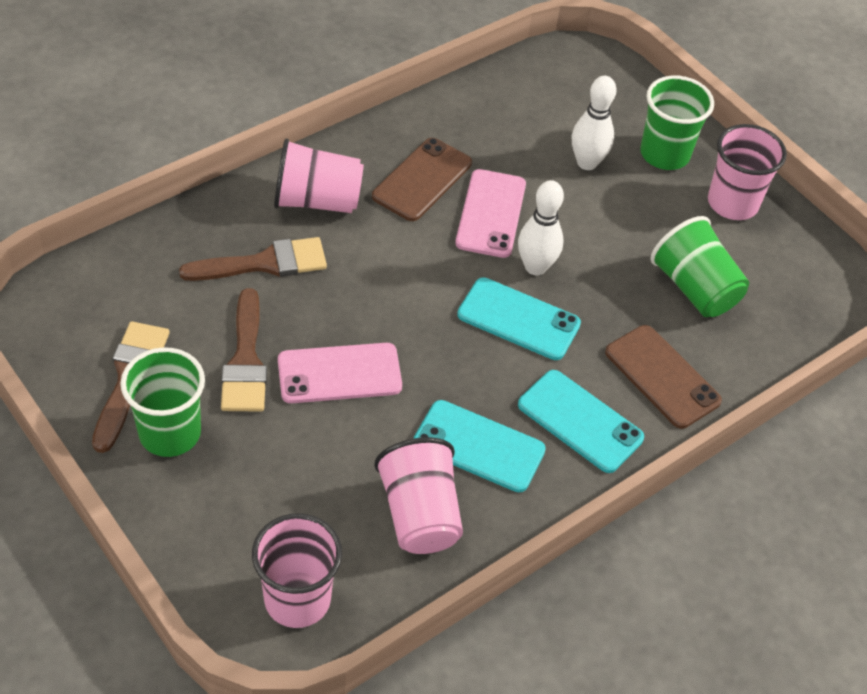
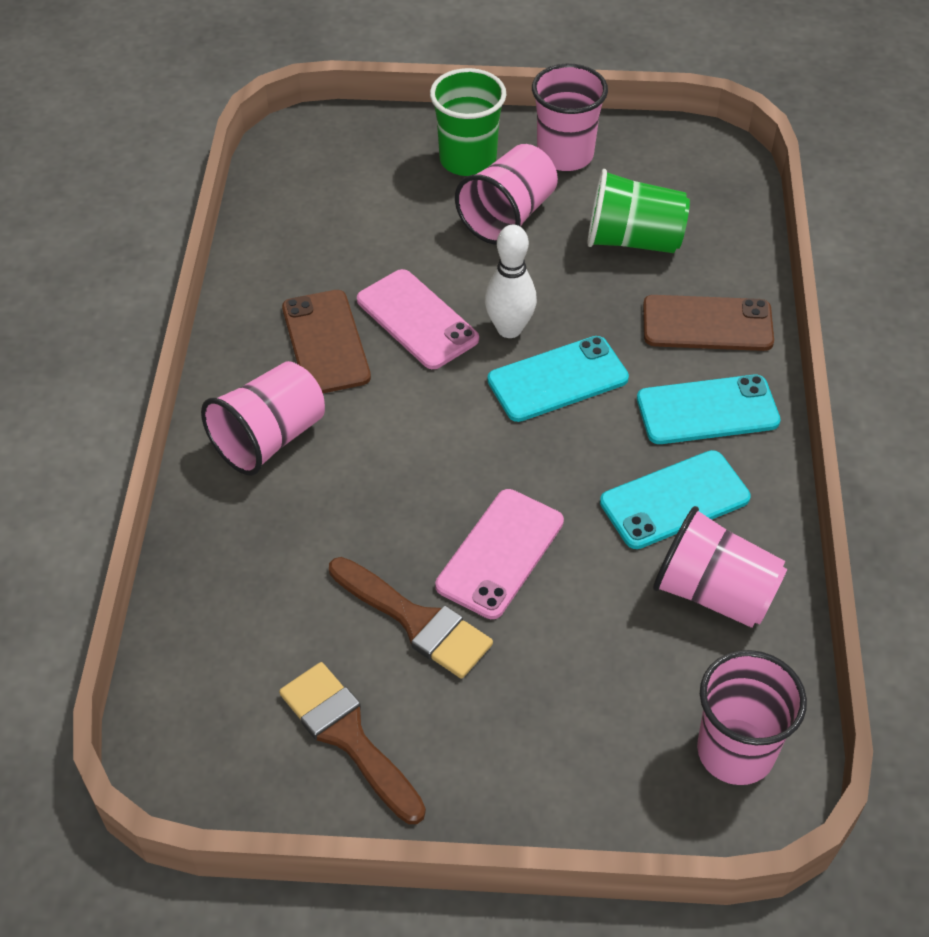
camera: 45 degrees left, 0 degrees up
(170, 433) = (450, 742): green cup -> none
(264, 263) = (307, 530): brown brush -> none
(587, 163) = (425, 216): white bowling pin -> none
(637, 206) = (508, 216): none -> pink cup

